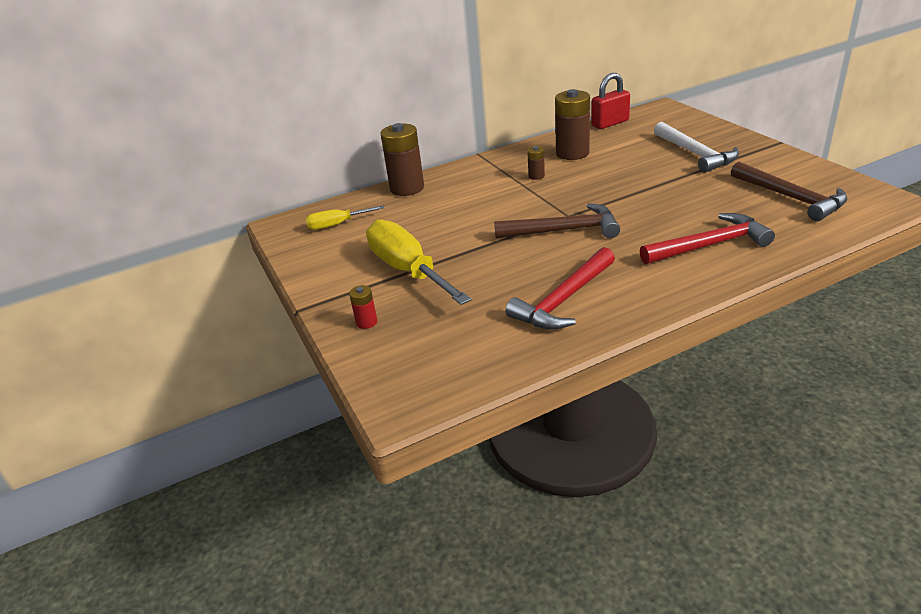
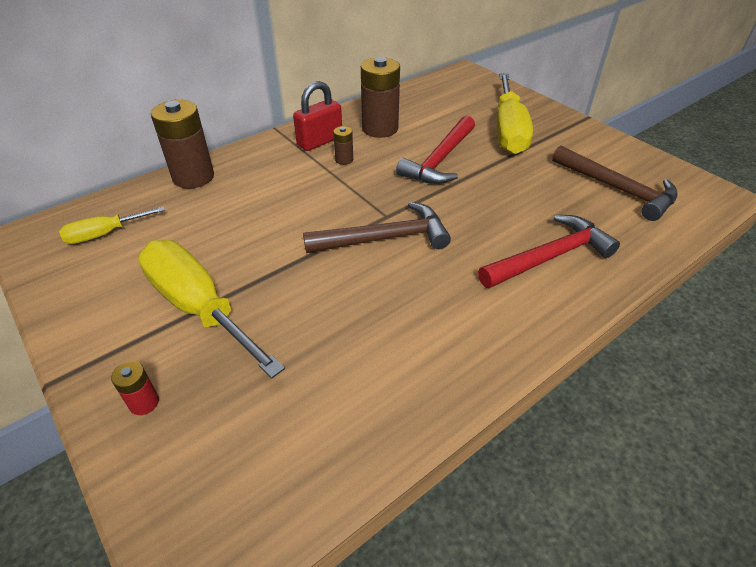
camera: 15 degrees left, 10 degrees up
(563, 300) = (398, 349): red hammer -> red hammer (439, 160)
(610, 123) = (414, 90): red padlock -> red padlock (320, 141)
(695, 154) = (508, 131): white hammer -> yellow screwdriver

